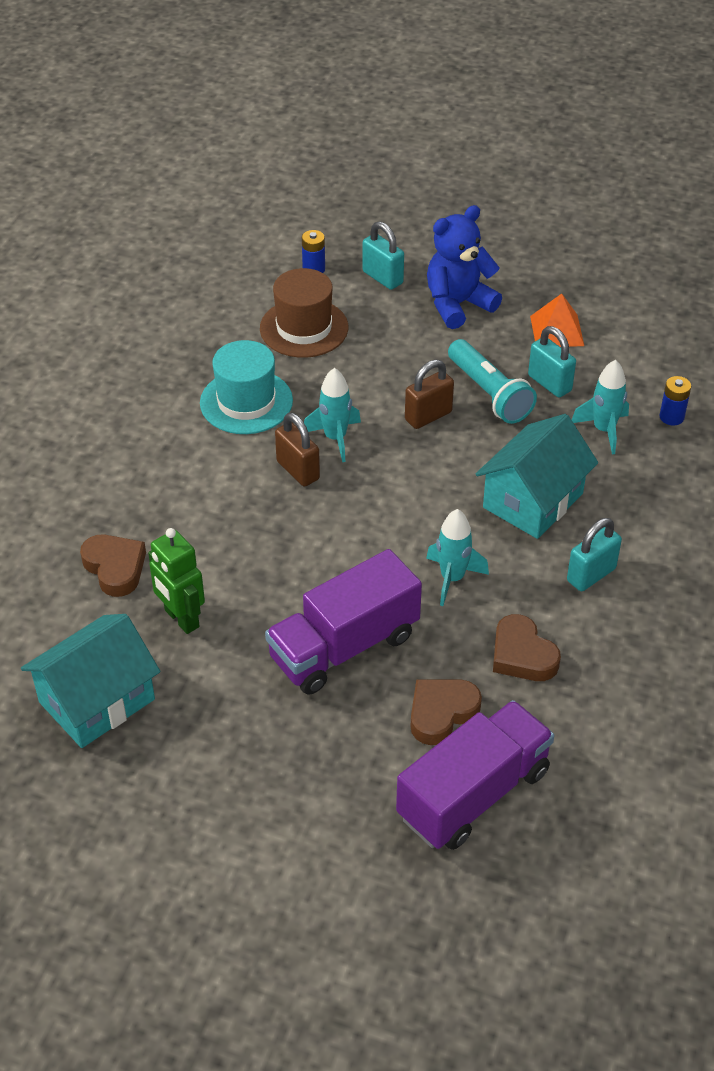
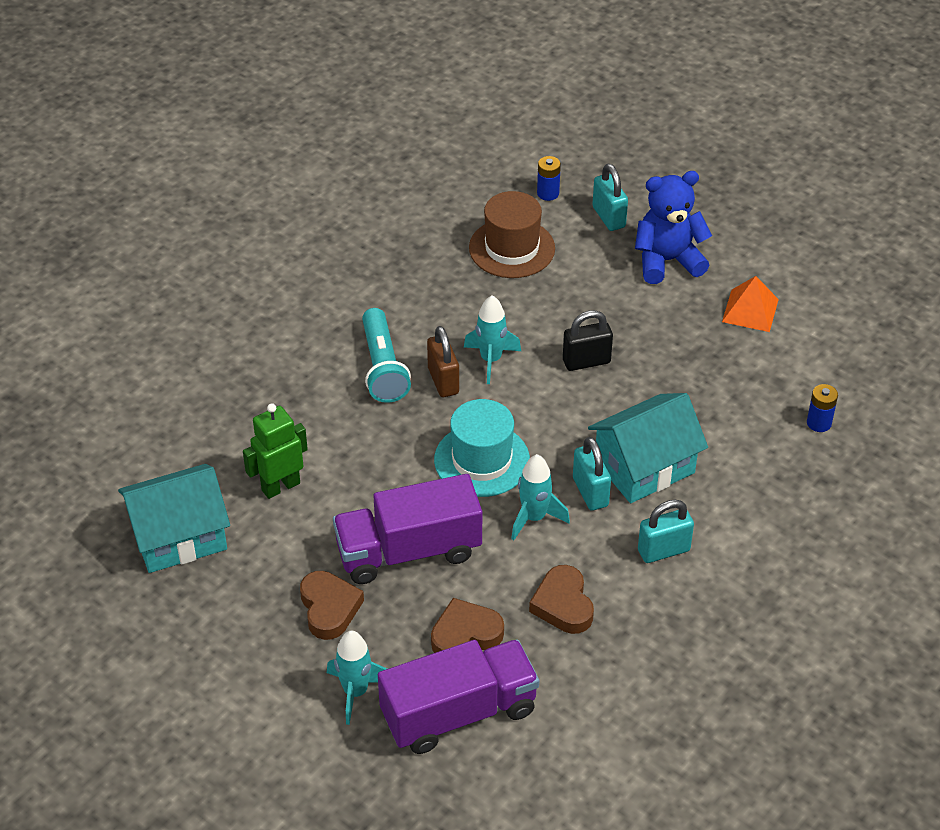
camera: 20 degrees right, 0 degrees up
(115, 568) = (245, 426): brown heart -> brown heart (329, 608)
(181, 619) = (280, 486): green robot -> green robot turned 75 degrees clockwise
(246, 402) = (427, 305): turquoise hat -> turquoise hat (482, 460)
(428, 416) = (586, 361): brown padlock -> black padlock
(489, 393) = (654, 355): turquoise flashlight -> turquoise flashlight (383, 367)
(549, 383) = (717, 360): turquoise padlock -> turquoise padlock (590, 492)
(603, 430) = (746, 418): turquoise rocket -> turquoise rocket (355, 692)

